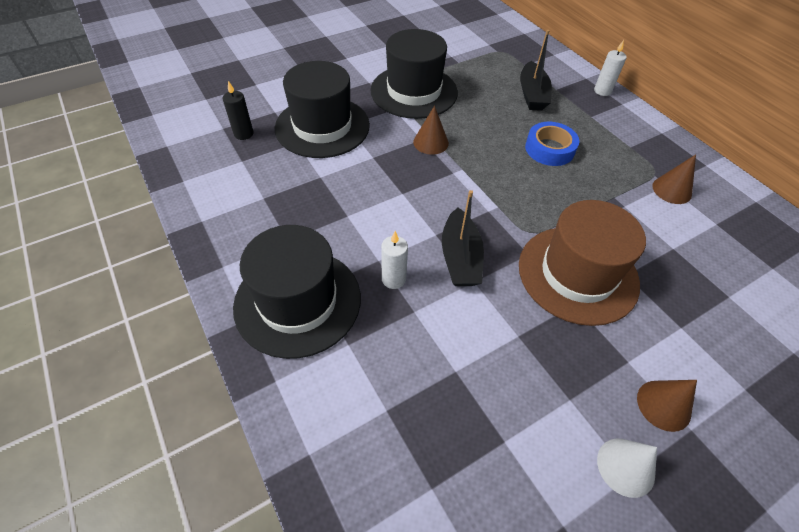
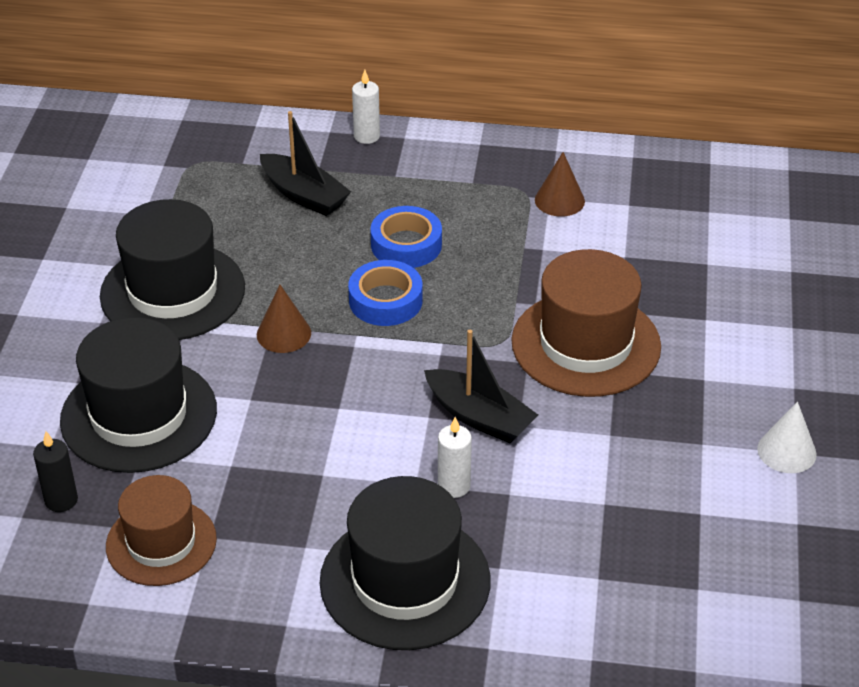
camera: 50 degrees left, 10 degrees down
(244, 182) = (161, 542): none -> brown hat
(500, 165) = (385, 300): none -> blue tape
(663, 405) = (760, 388): brown cone -> none

